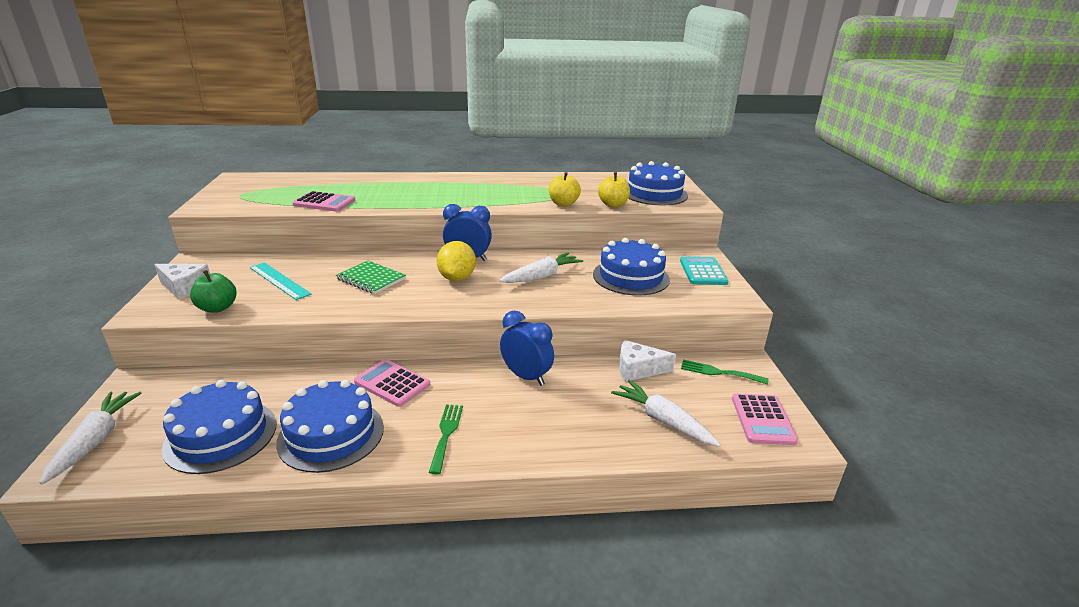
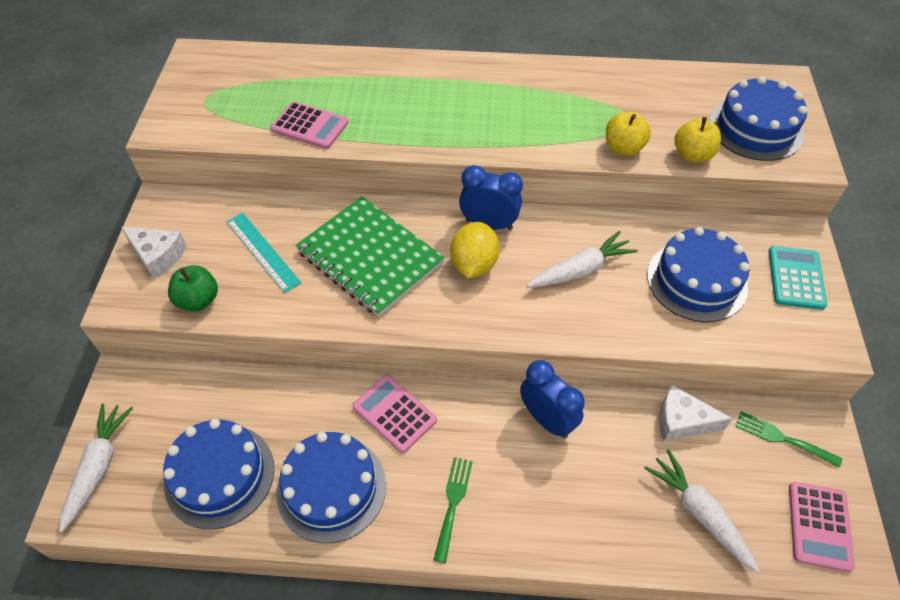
camera: 10 degrees right, 25 degrees up
(371, 279) = (370, 257): green notebook -> green notebook, size x1.76

